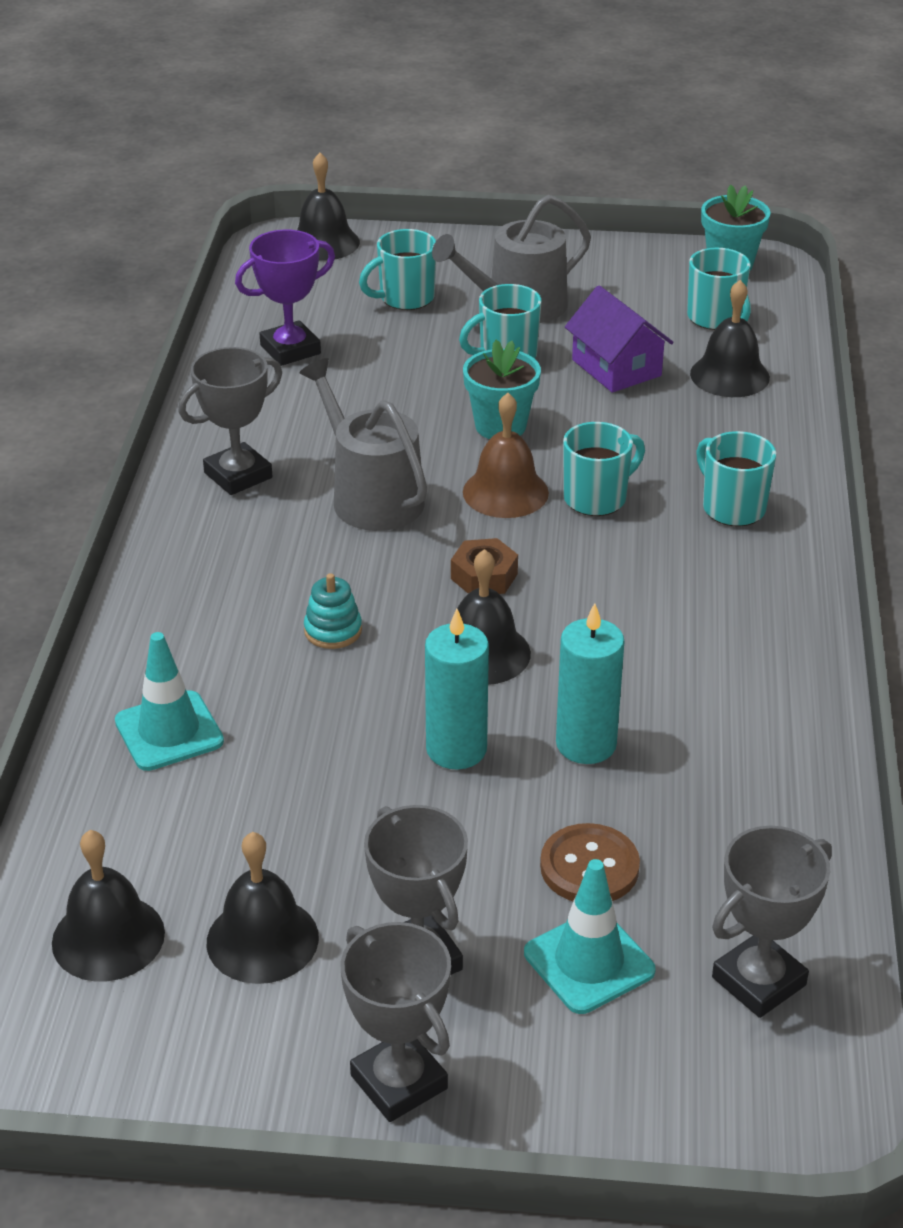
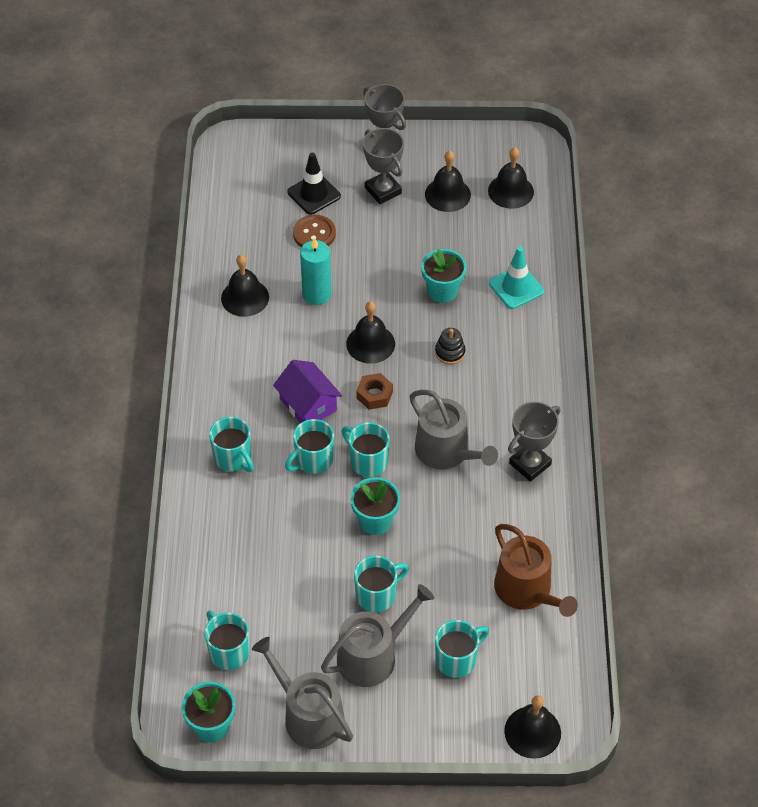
camera: 175 degrees right, 15 degrees up
(290, 349) = (527, 591): purple trophy -> brown watering can
(323, 734) = (442, 291): none -> turquoise flower pot
(333, 630) = (450, 352): turquoise stacking toy -> black stacking toy
(456, 749) = (378, 287): turquoise candle -> none
(505, 492) = (367, 461): brown bell -> turquoise mug
(589, 962) = (314, 194): turquoise traffic cone -> black traffic cone
(606, 266) = (308, 715): none -> grey watering can
(616, 368) = (301, 587): purple house -> purple house (308, 404)
(729, 375) = (224, 585): black bell -> black bell (245, 297)
(759, 981) = (246, 191): grey trophy -> none

